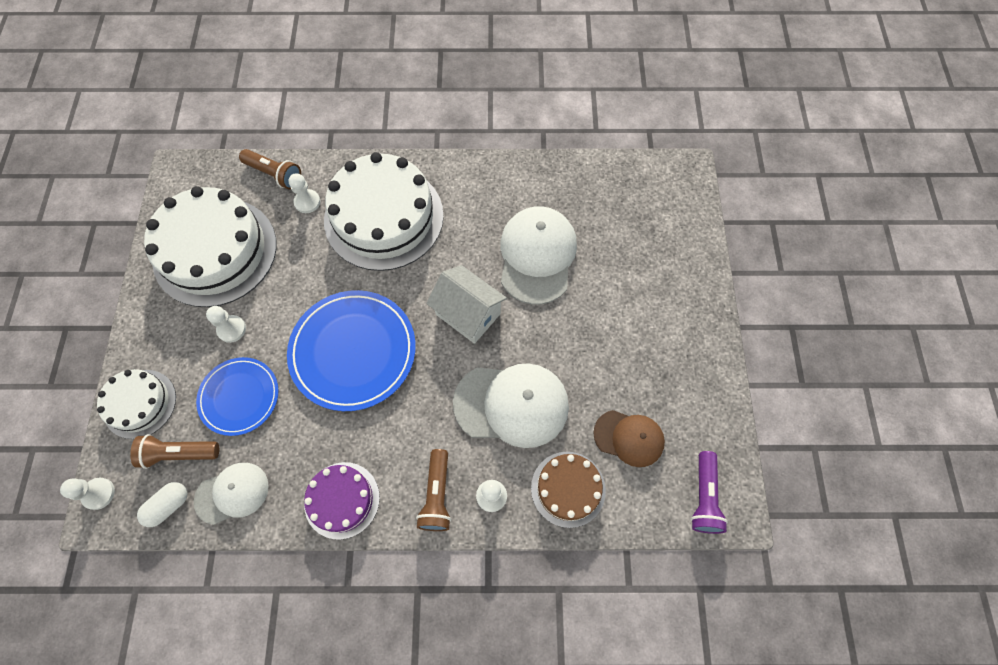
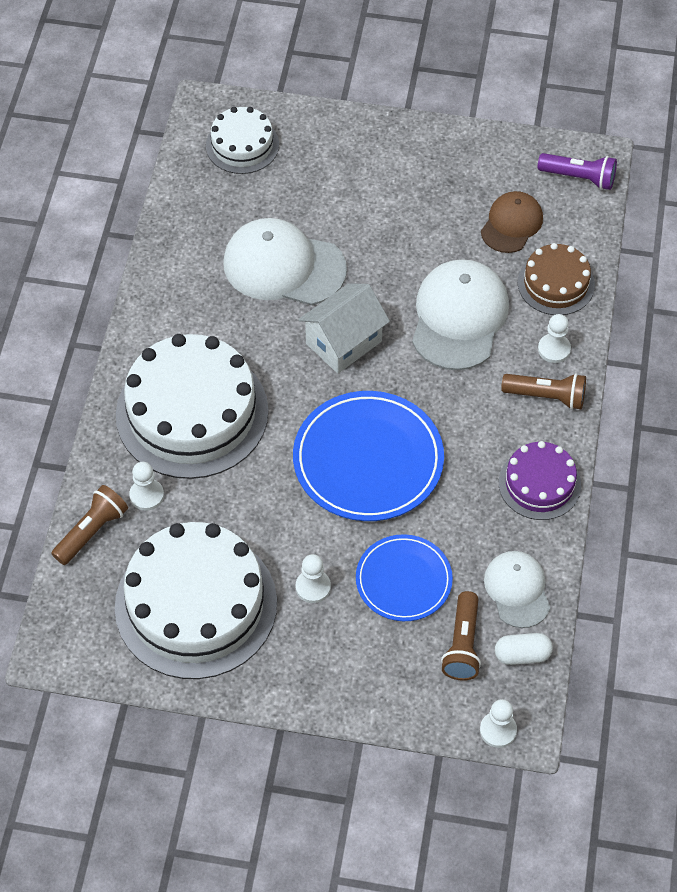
camera: 80 degrees left, 10 degrees down
(140, 403) = (393, 689): white cake -> white cake (242, 145)
(168, 505) = (522, 655): white capsule -> white capsule turned 60 degrees counterclockwise

